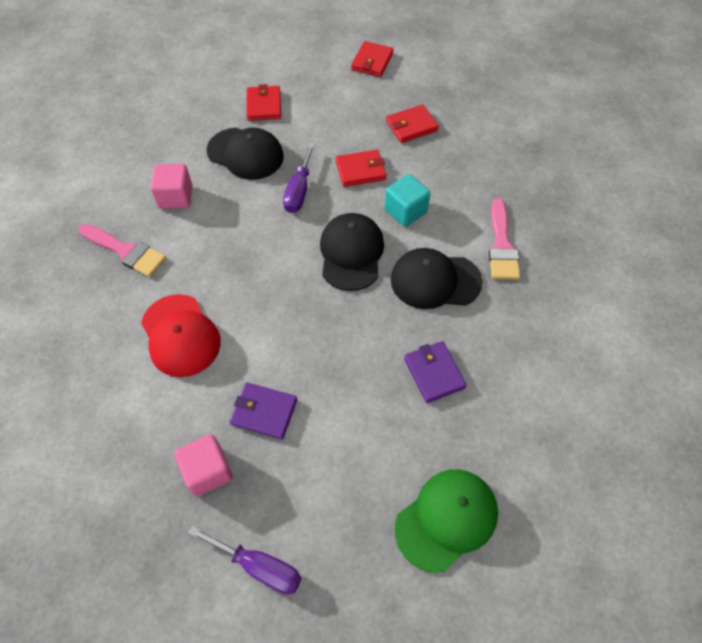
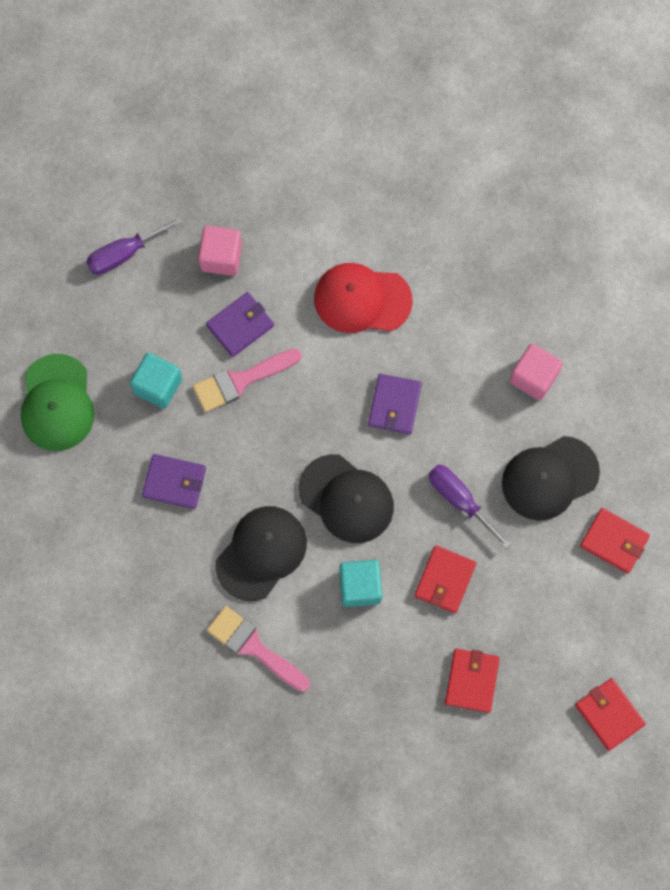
camera: 125 degrees right, 15 degrees up
(126, 251) = (493, 299): pink brush -> pink brush (241, 380)
(256, 264) = (394, 405): none -> purple wallet
(365, 442) = (158, 386): none -> turquoise cube

